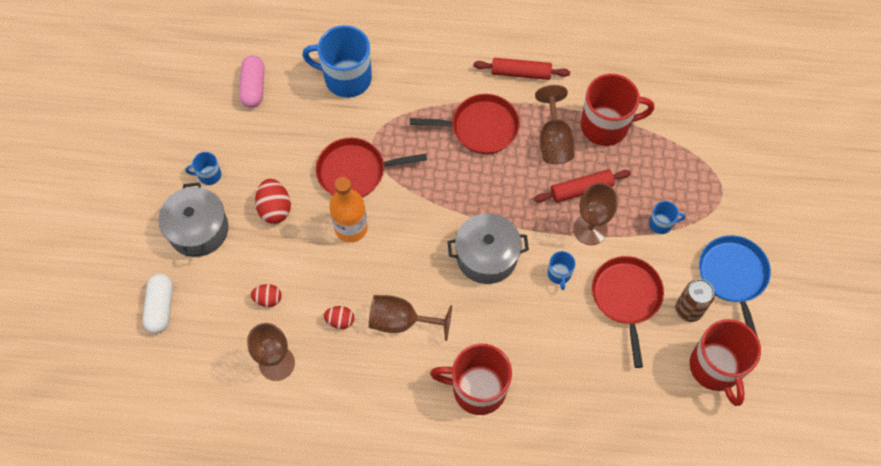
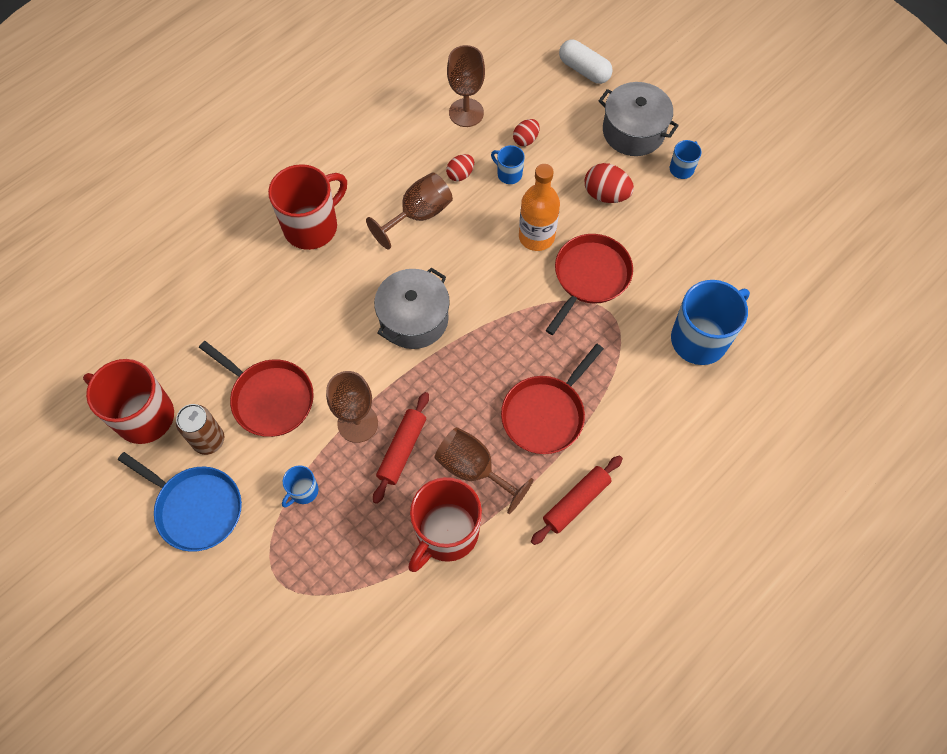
camera: 130 degrees right, 0 degrees up
(253, 87) = (752, 257): pink capsule -> none
(559, 274) = (342, 362): blue mug -> blue mug (508, 174)

